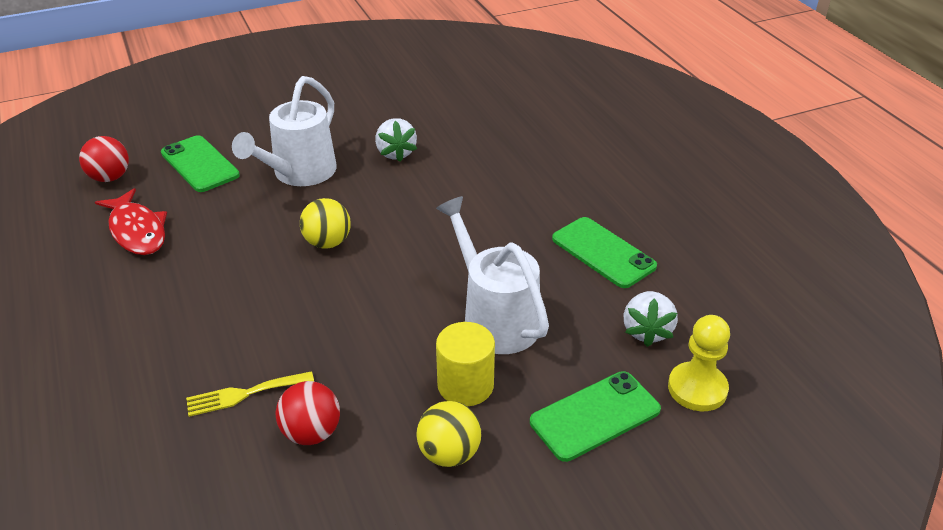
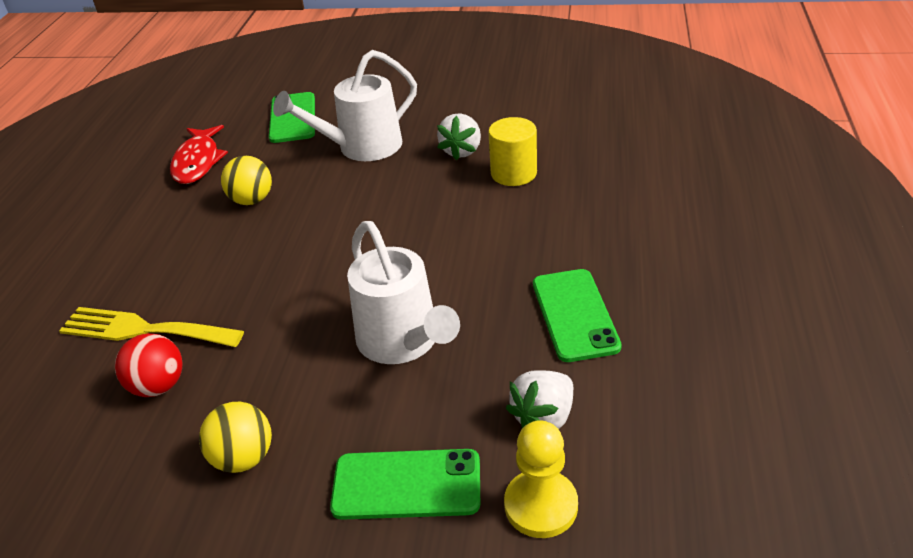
camera: 35 degrees right, 0 degrees up
(110, 178) = (219, 112): red ball -> none
(244, 394) = (143, 330): yellow fork -> yellow fork, size x1.58
(327, 242) = (327, 218): yellow ball -> yellow ball (252, 200)
(465, 385) = (317, 398): yellow cylinder -> yellow cylinder (513, 173)
(494, 318) = (403, 342): white watering can -> white watering can turned 150 degrees clockwise

